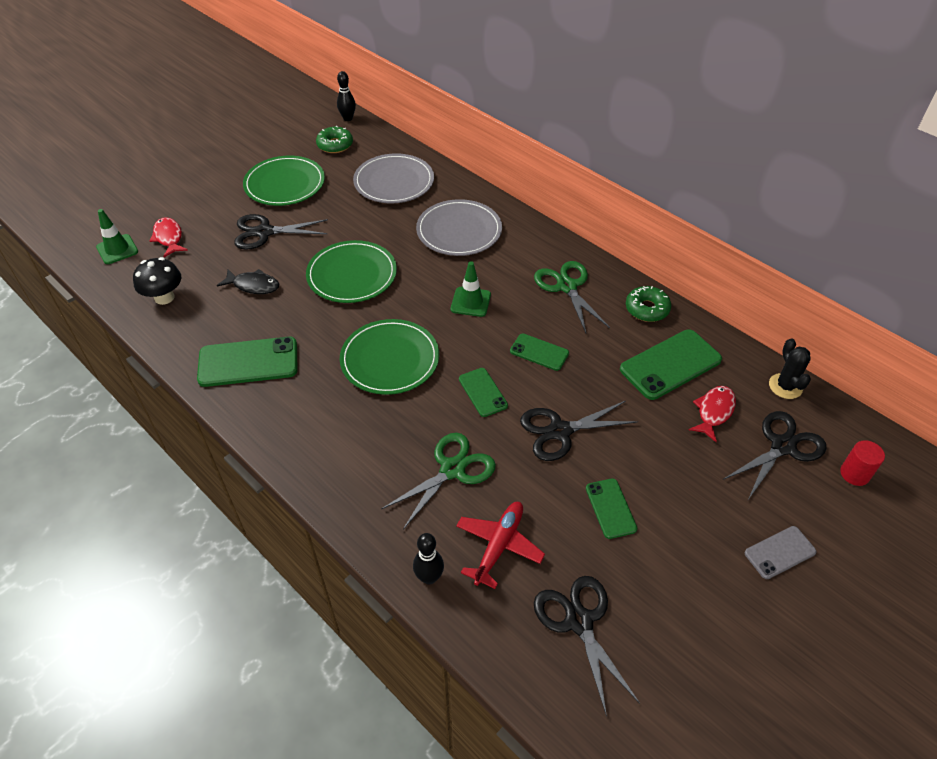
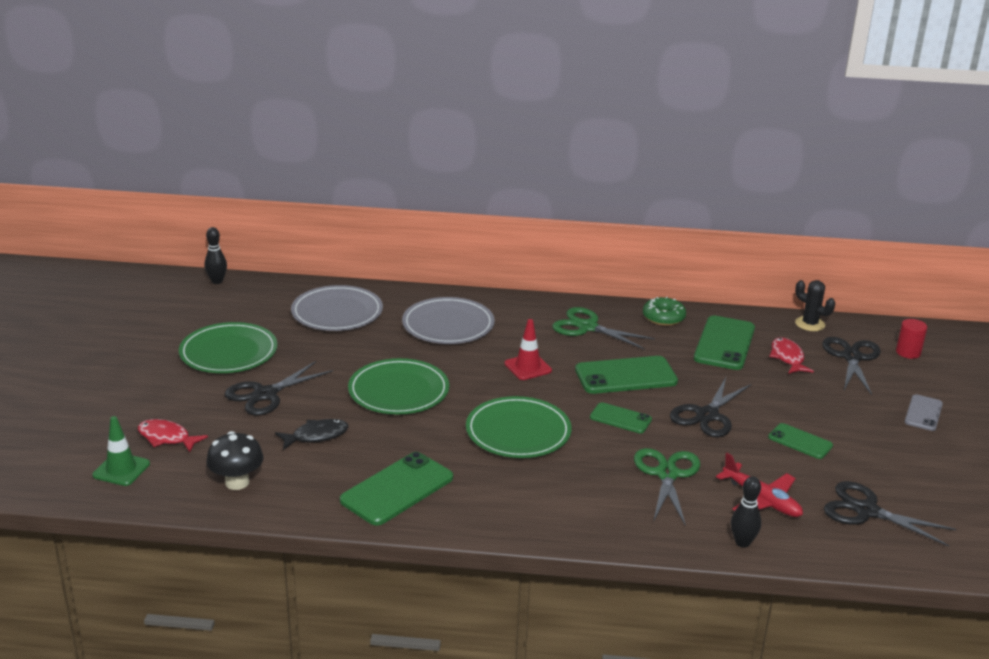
camera: 40 degrees left, 20 degrees down
(335, 145) = (235, 305): green donut -> none
(470, 302) = (528, 367): green traffic cone -> red traffic cone
(498, 546) = (761, 500): red plane -> red plane turned 150 degrees clockwise
(539, 352) = (625, 376): green phone -> green phone, size x1.75

